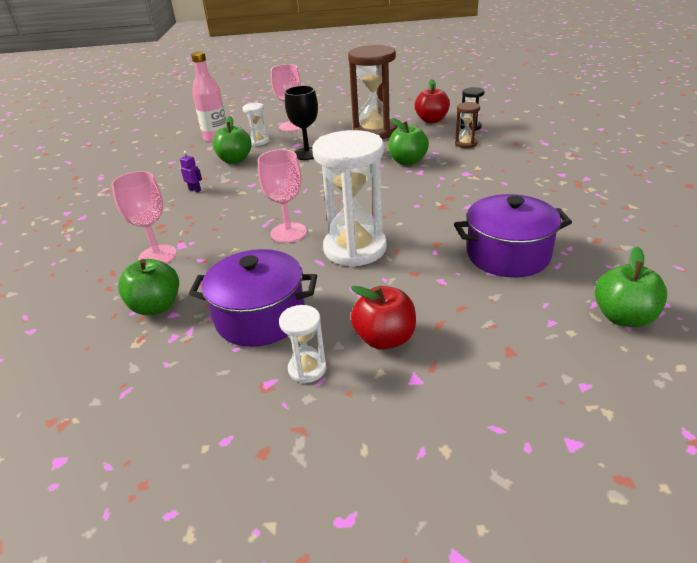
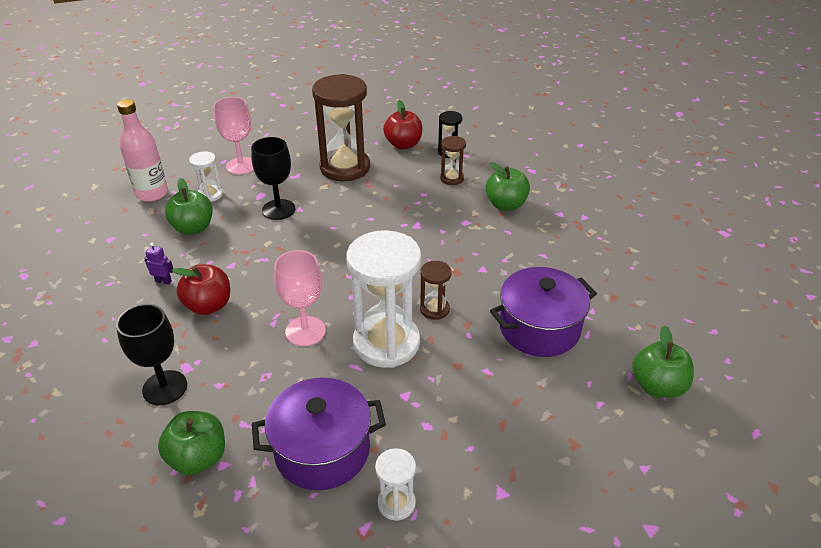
camera: 20 degrees left, 5 degrees up
(157, 256) = (165, 388): pink goblet -> black goblet
(385, 338) = (457, 452): red apple -> red apple (208, 305)
(407, 161) = (398, 210): green apple -> green apple (506, 205)
(410, 230) = (434, 309): none -> brown hourglass

